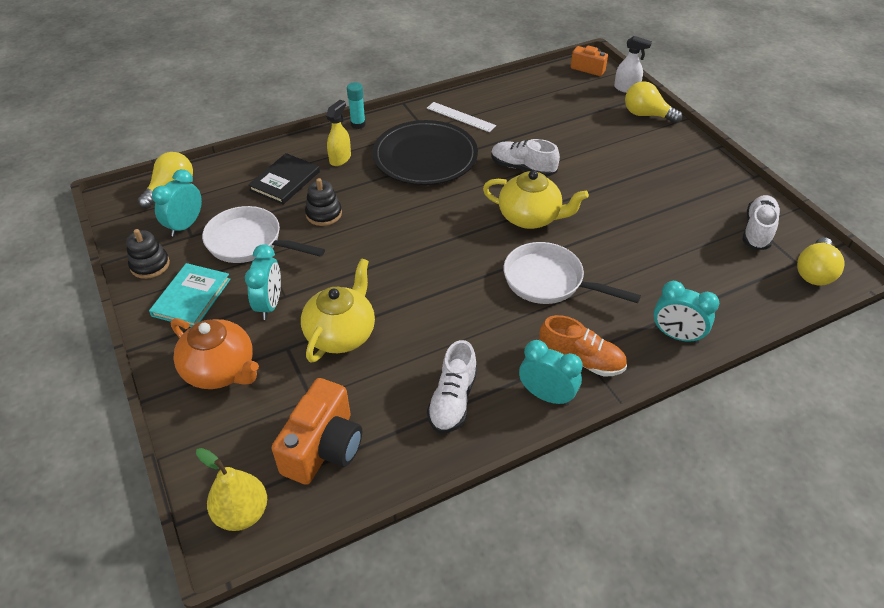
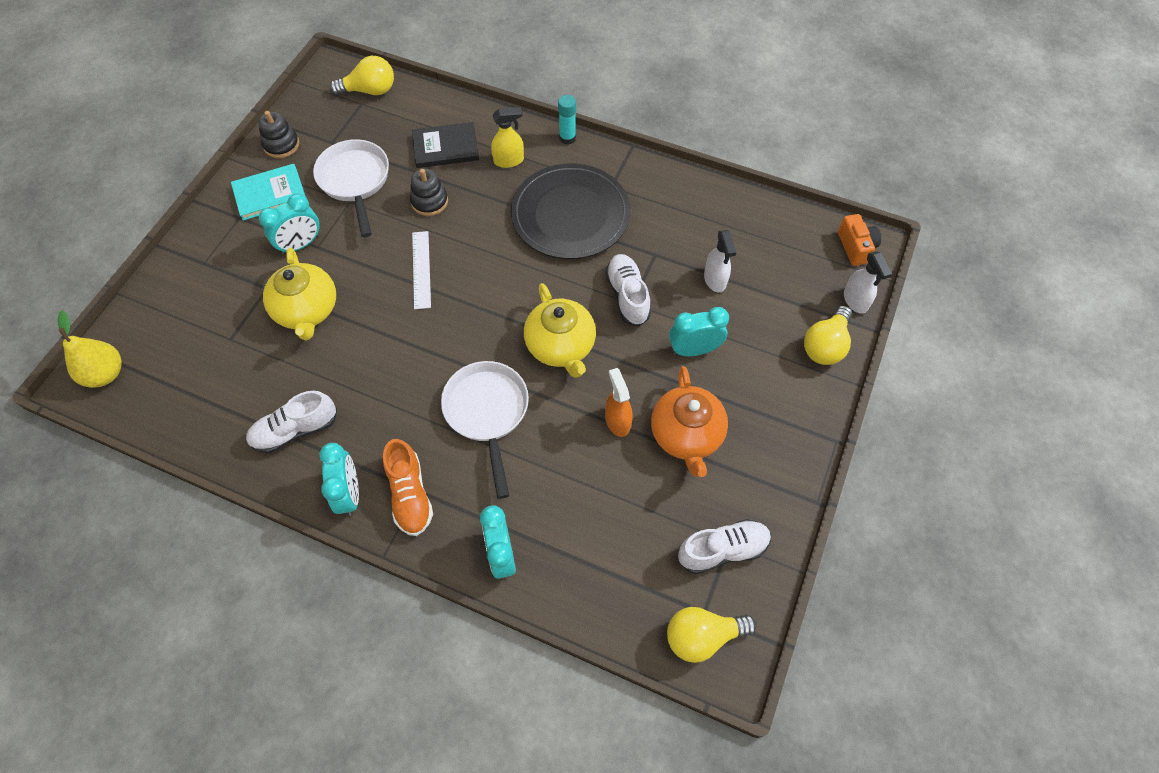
camera: 50 degrees right, 15 degrees up
(185, 226) = (339, 130): turquoise clock -> turquoise clock (694, 350)
(221, 370) = (215, 266): orange teapot -> orange teapot (686, 435)
(323, 447) = (191, 380): orange camera -> none
(341, 334) = (307, 310): yellow teapot -> yellow teapot turned 90 degrees clockwise
(460, 117) = (656, 200): white ruler -> white ruler (421, 269)
(552, 128) = (715, 280): none -> white spray bottle
(618, 224) = (617, 421): none -> orange spray bottle
(646, 115) = (825, 345): yellow light bulb -> yellow light bulb turned 135 degrees counterclockwise

